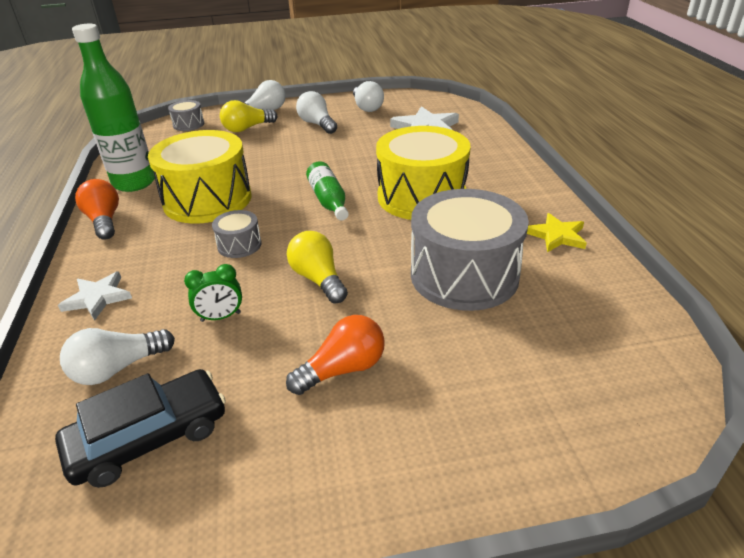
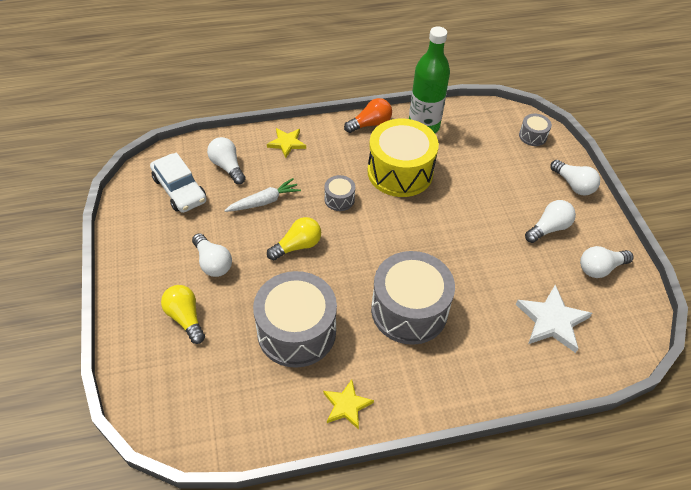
camera: 85 degrees right, 15 degrees up
(97, 298) = (287, 143): white star -> yellow star
(149, 437) = (179, 189): black car -> white car
(220, 317) = (264, 201): green clock -> white carrot
(247, 128) = (530, 177): yellow light bulb -> yellow light bulb (185, 318)
(328, 201) = (400, 246): green bottle -> none
(343, 369) = (213, 263): orange light bulb -> white light bulb
(421, 196) = (409, 310): yellow drum -> grey drum

